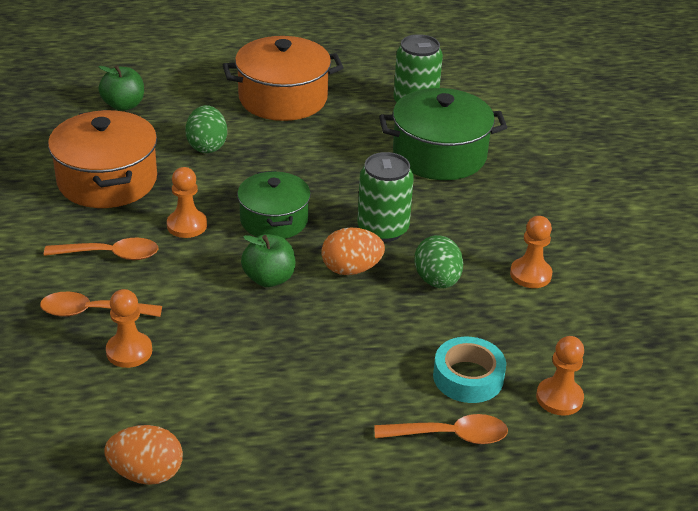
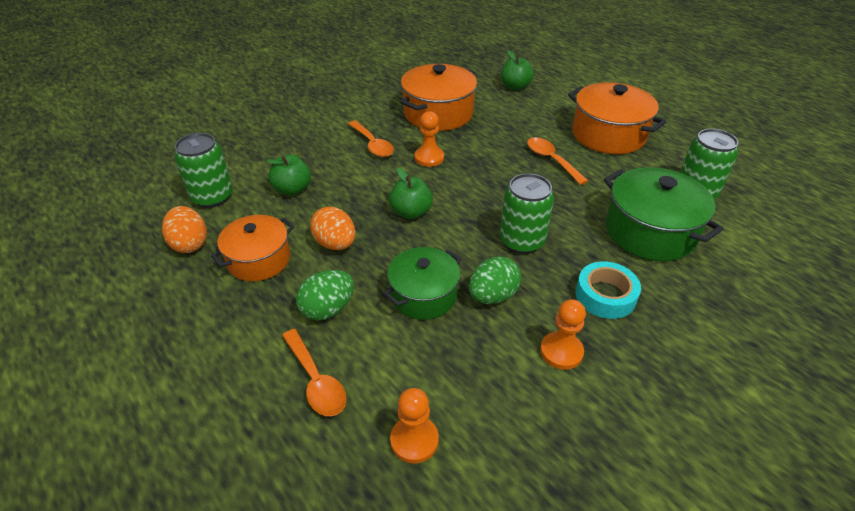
camera: 60 degrees right, 5 degrees up
(67, 427) = (212, 197): none -> green can
(92, 311) = (316, 161): orange spoon -> orange spoon (551, 160)
(129, 351) = (292, 189): orange pawn -> green apple
(207, 146) = (516, 130): green egg -> green egg (328, 309)
(236, 421) = (259, 260): none -> orange pot
(274, 220) = (473, 188): green pot -> green pot (423, 295)
(351, 269) = (459, 245): orange egg -> orange egg (335, 244)
(468, 377) = (393, 363): turquoise tape -> turquoise tape (605, 295)

